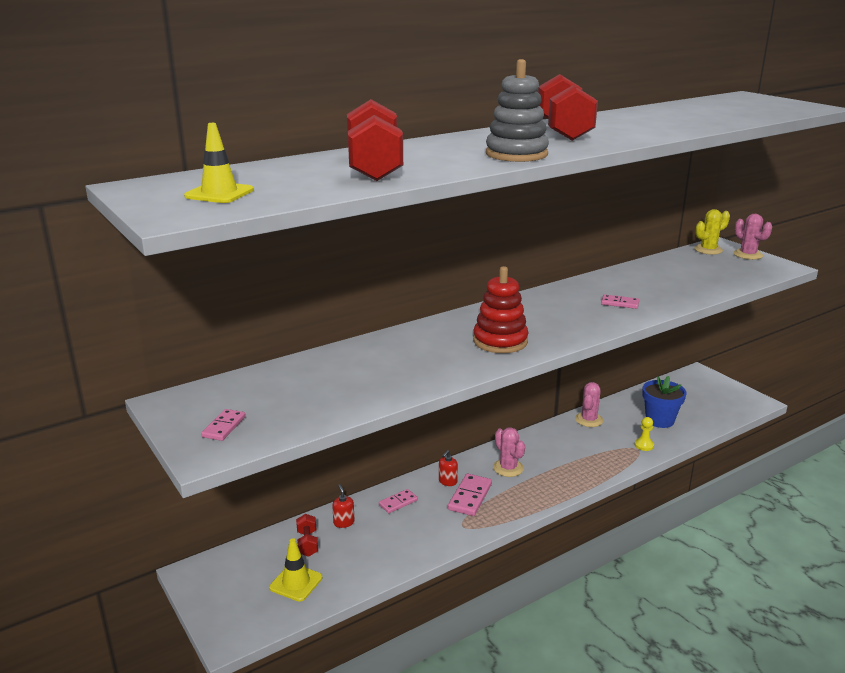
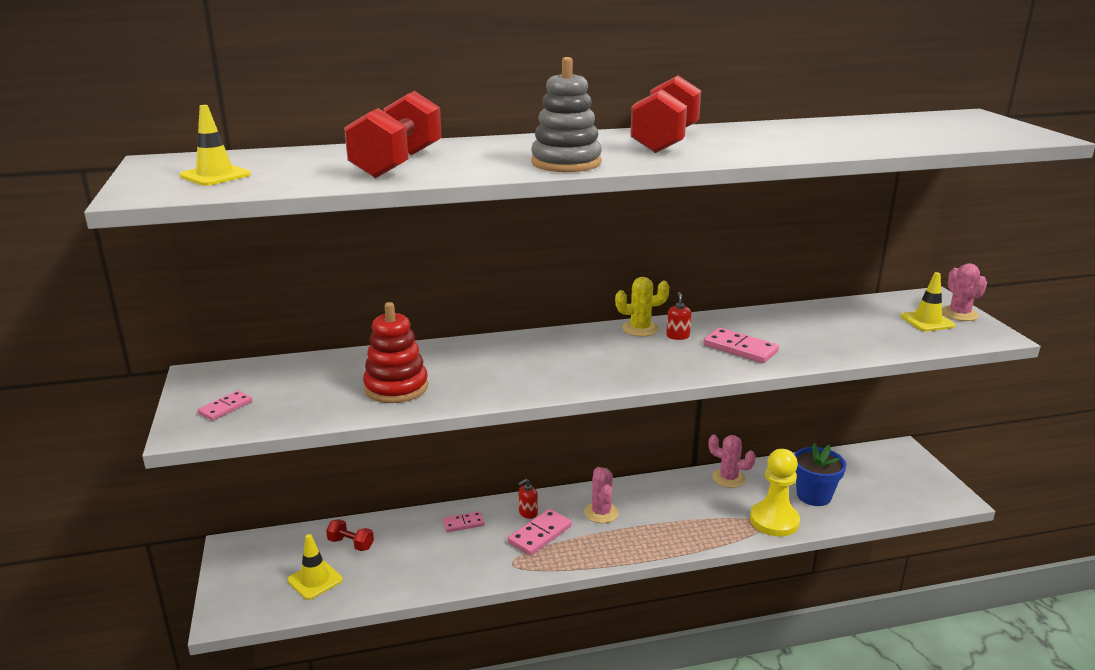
camera: 20 degrees right, 0 degrees up
(307, 543) = (351, 544): red dumbbell -> red dumbbell turned 75 degrees counterclockwise
(344, 522) = (398, 531): red soap dispenser -> red soap dispenser (677, 336)
(500, 341) = (565, 369): red stacking toy -> red stacking toy (396, 387)
(589, 420) = (728, 478): pink cactus -> pink cactus turned 75 degrees clockwise
(620, 303) = (740, 348): pink domino -> pink domino, size x1.59
(644, 445) = (774, 521): yellow pawn -> yellow pawn, size x2.14
(708, 250) = (912, 301): yellow cactus -> yellow cactus (640, 329)
(731, 263) = (927, 321): none -> yellow traffic cone

